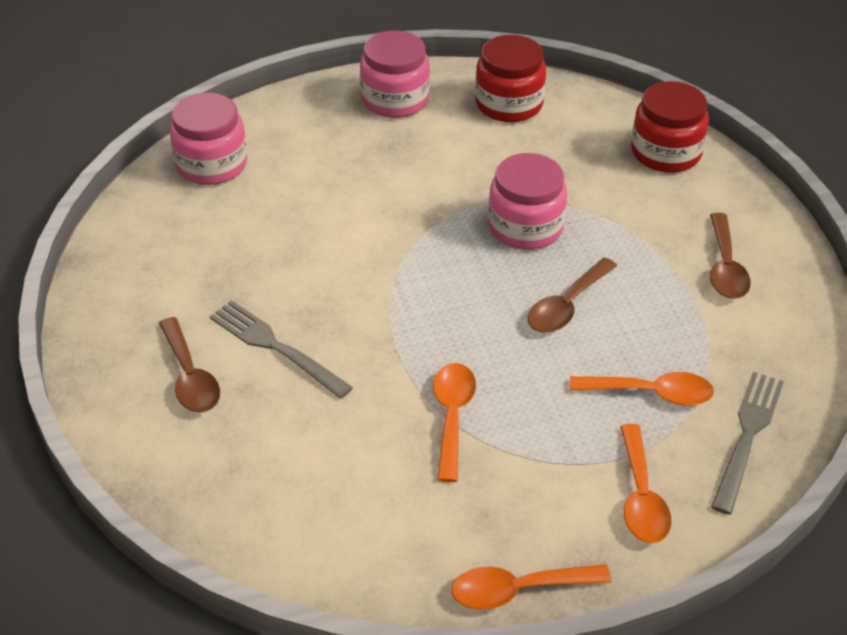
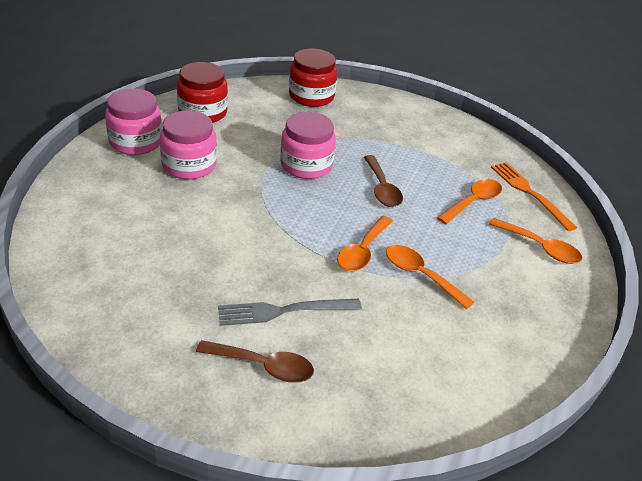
camera: 55 degrees left, 5 degrees down
(211, 164) = (74, 240): pink jar -> pink jar (189, 165)
(518, 590) = (570, 328): orange spoon -> orange spoon (362, 251)
(725, 267) = (412, 131): brown spoon -> none
(747, 435) = (529, 193): grey fork -> orange fork

